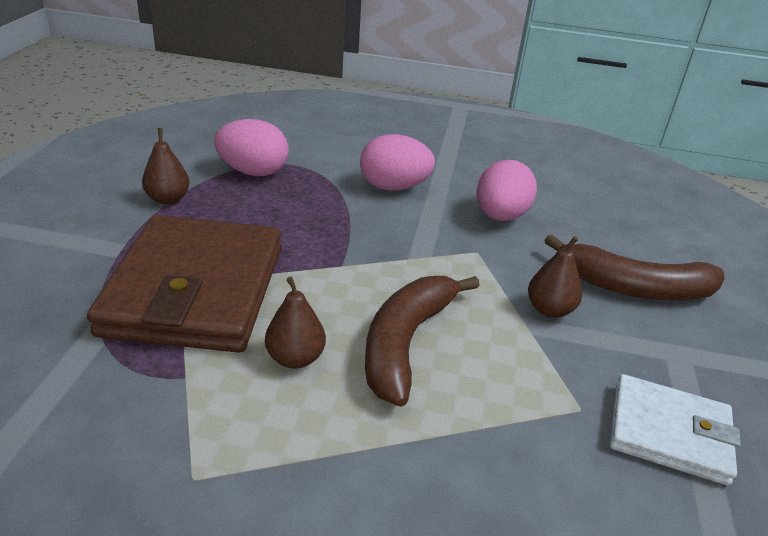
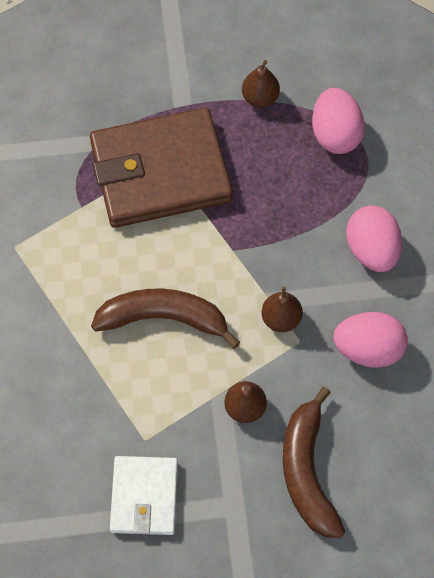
camera: 75 degrees right, 30 degrees up
(295, 358) = (121, 258): brown pear -> brown pear (281, 319)

